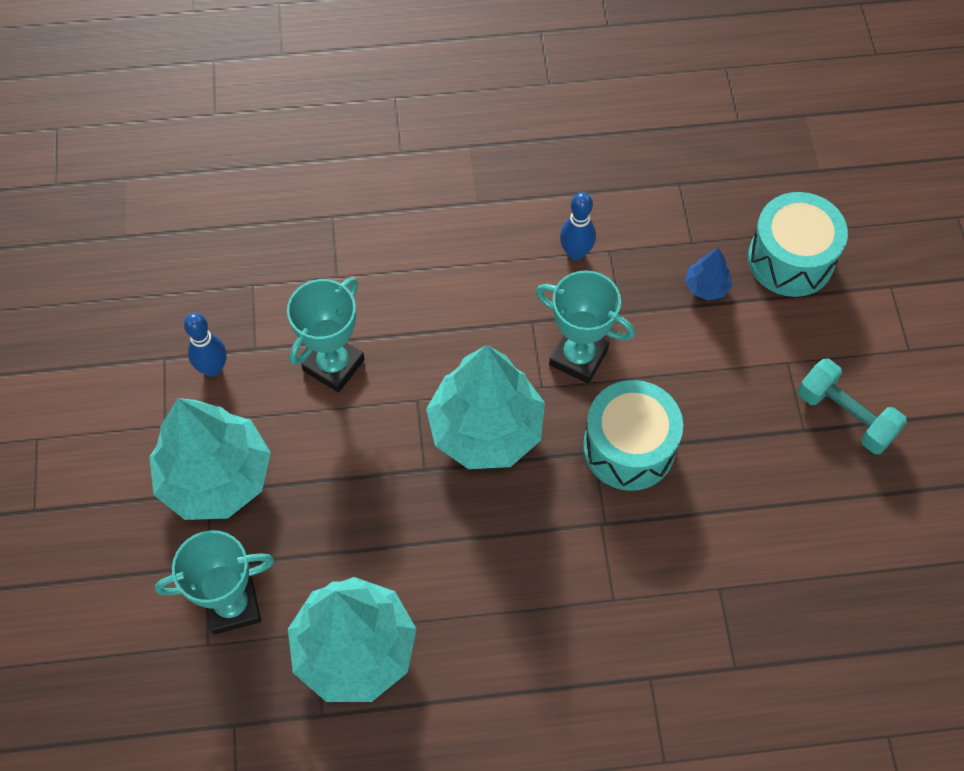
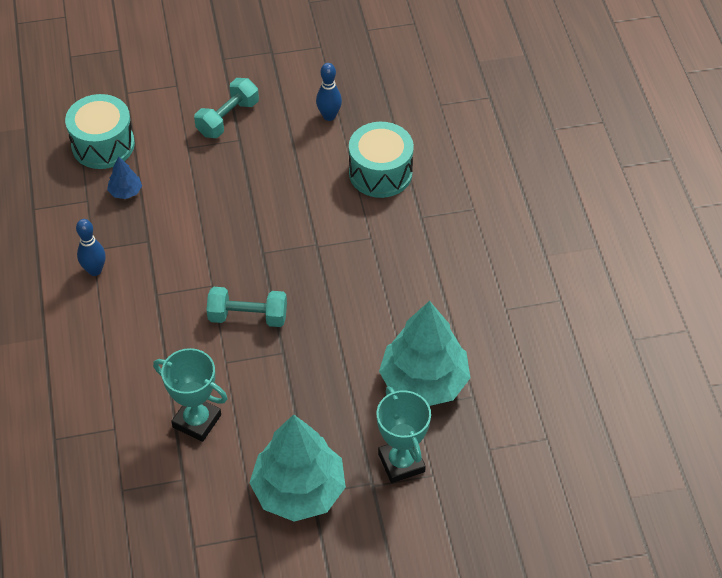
camera: 95 degrees left, 10 degrees down
(213, 368) = (202, 507): blue bowling pin -> blue bowling pin (329, 116)
(486, 429) = (248, 317): turquoise tree -> turquoise dumbbell
(578, 357) = (186, 264): turquoise trophy -> none
(629, 447) = (258, 233): turquoise drum -> turquoise drum (380, 173)

